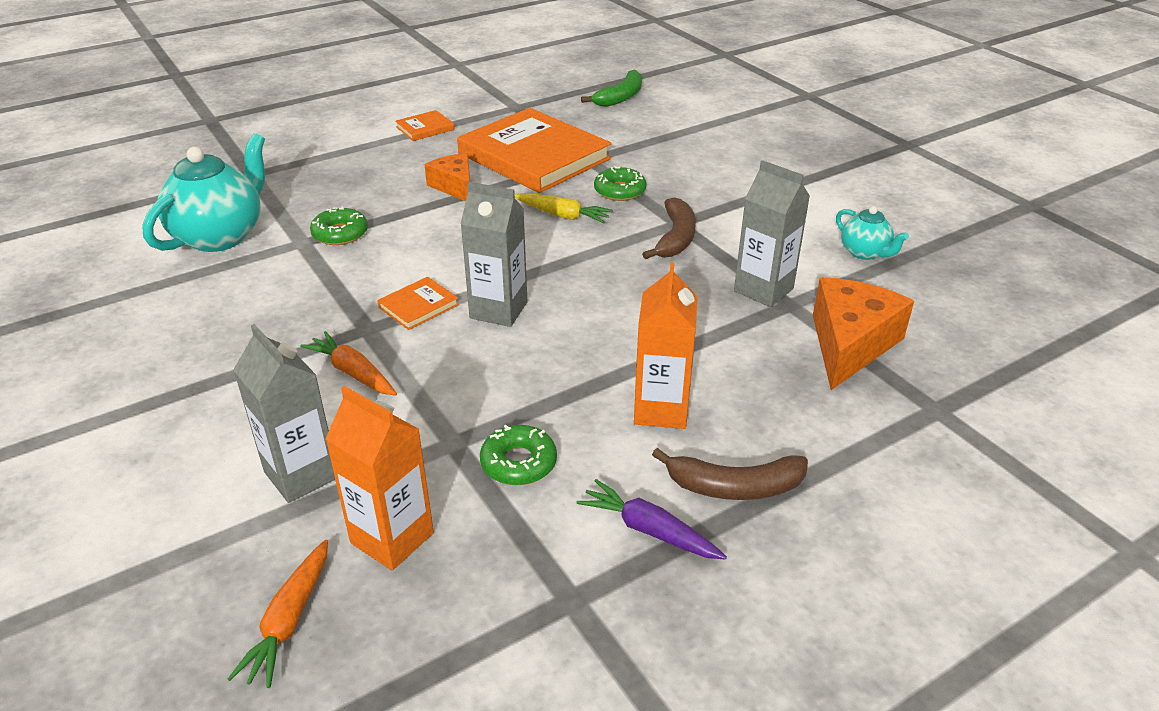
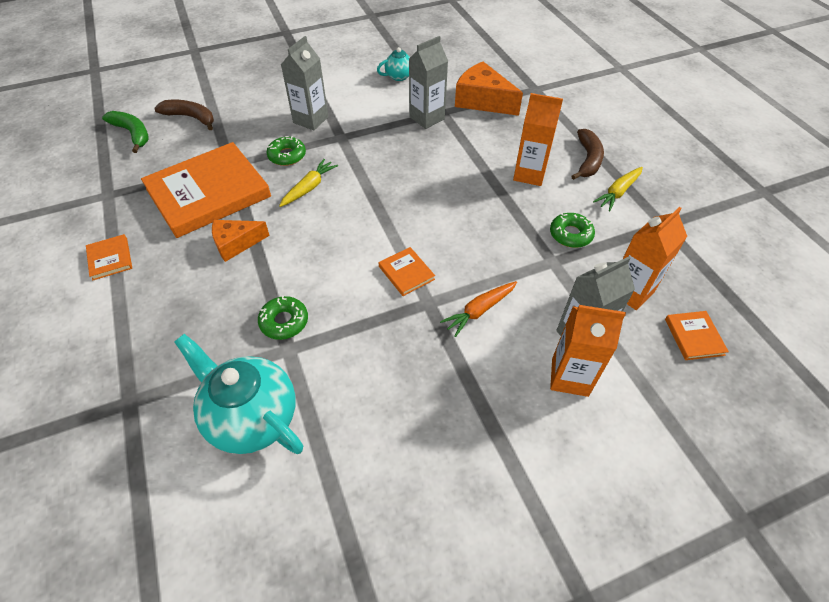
camera: 80 degrees left, 15 degrees up
(231, 463) = (570, 377): none -> orange carton
(289, 621) = (694, 337): orange carrot -> orange book
(498, 310) = (421, 231): grey carton -> grey carton (310, 120)
(648, 530) = (618, 192): purple carrot -> yellow carrot
(675, 238) = (359, 141): brown banana -> brown banana (191, 117)

